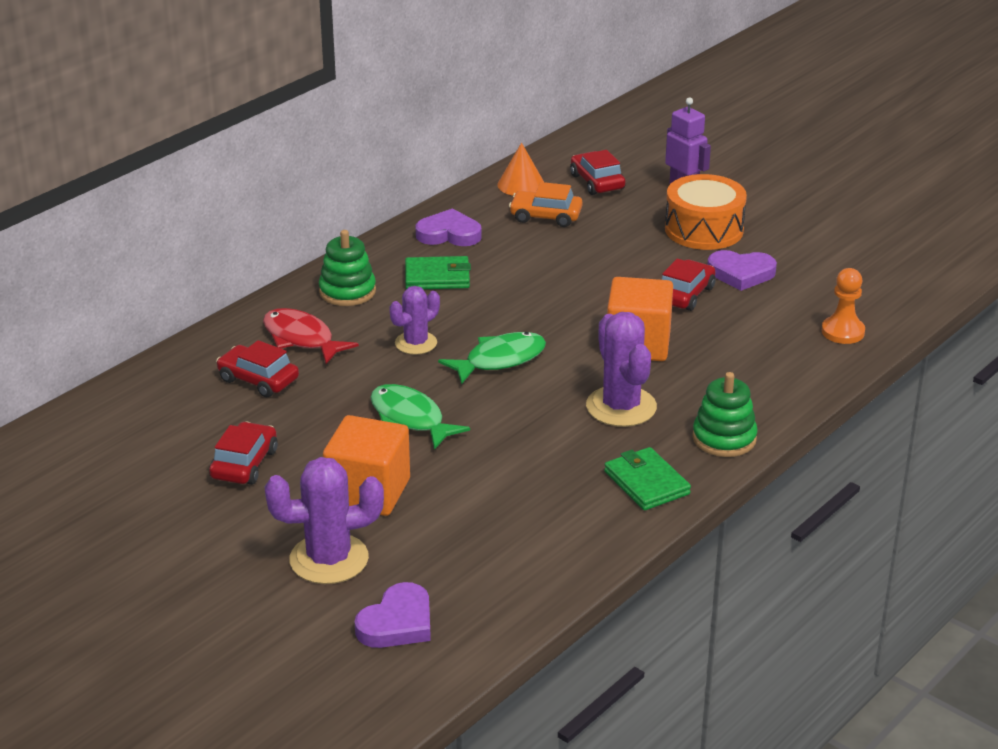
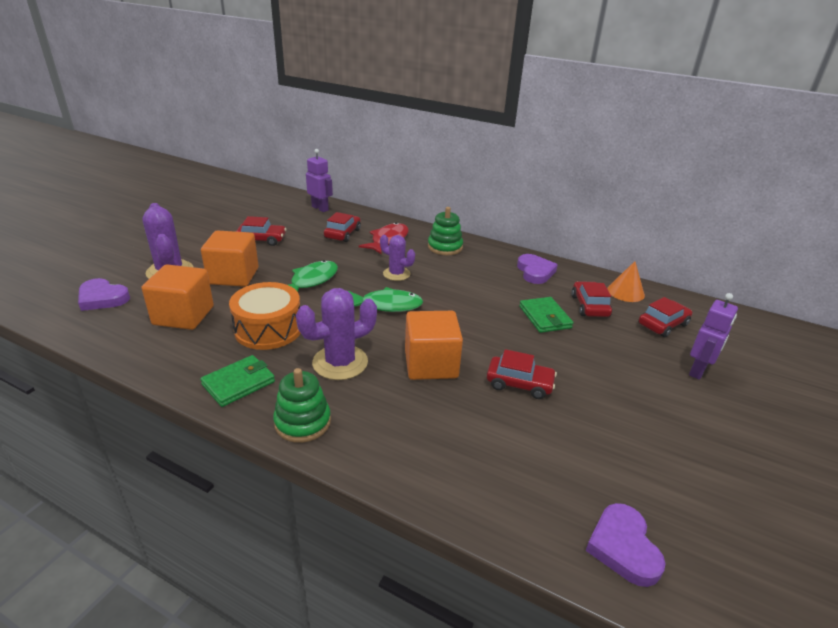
camera: 75 degrees right, 0 degrees up
(137, 396) = (320, 208): none -> purple robot
(437, 277) = (478, 273): green wallet -> green wallet (544, 317)
(476, 536) = (183, 315): none -> orange cube
(500, 360) = (387, 305): green fish -> green fish turned 45 degrees counterclockwise
(545, 216) = (589, 306): orange car -> red car
(704, 229) = (636, 387): orange drum -> orange drum (268, 329)
(741, 273) = (576, 416): purple heart -> purple heart (623, 547)
(842, 332) = (509, 500): orange pawn -> none

